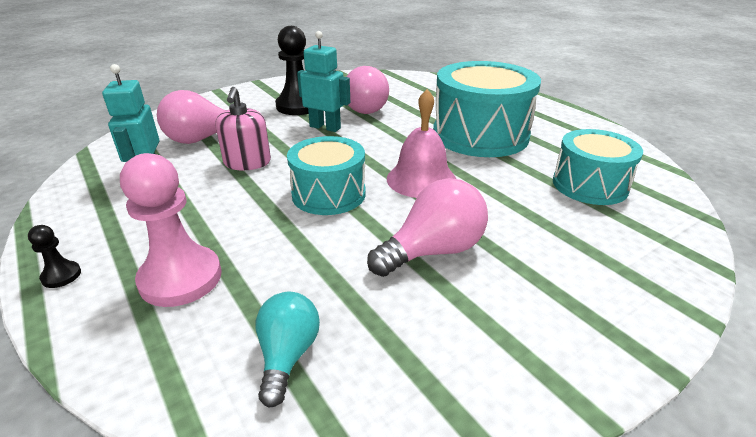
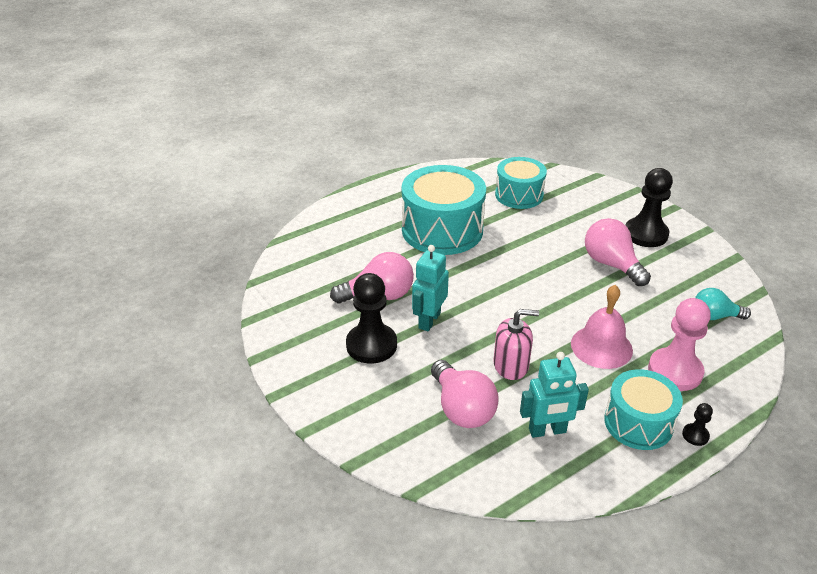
camera: 90 degrees left, 5 degrees up
(329, 194) = (555, 311): turquoise drum -> turquoise drum (638, 423)
(421, 179) = (523, 265): pink bell -> pink bell (601, 346)
(536, 305) = (645, 234): none -> black pawn

